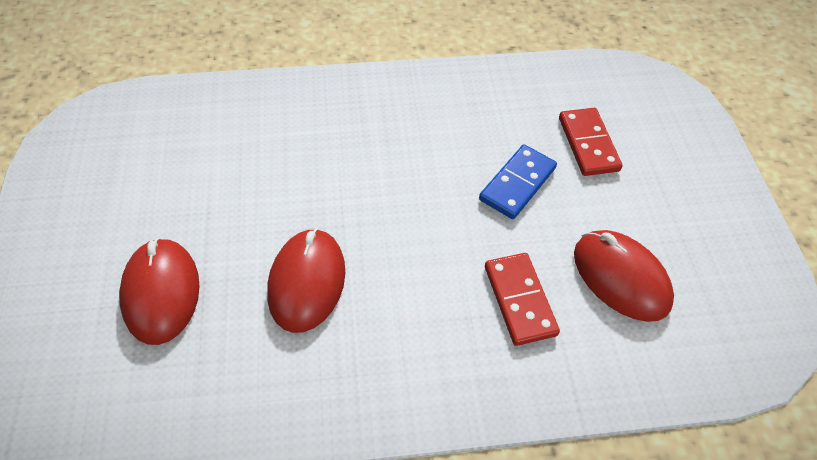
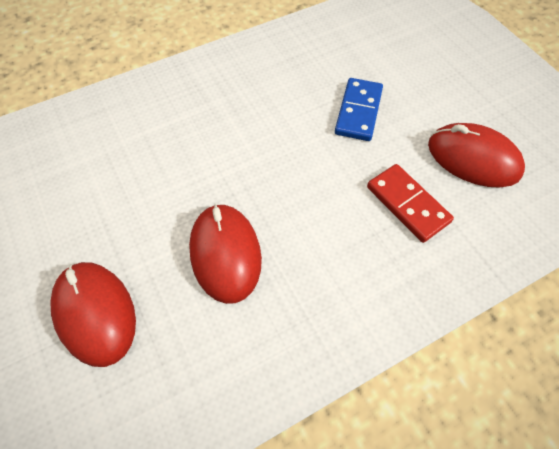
camera: 20 degrees left, 5 degrees up
(588, 144) = (396, 63): red domino -> none

